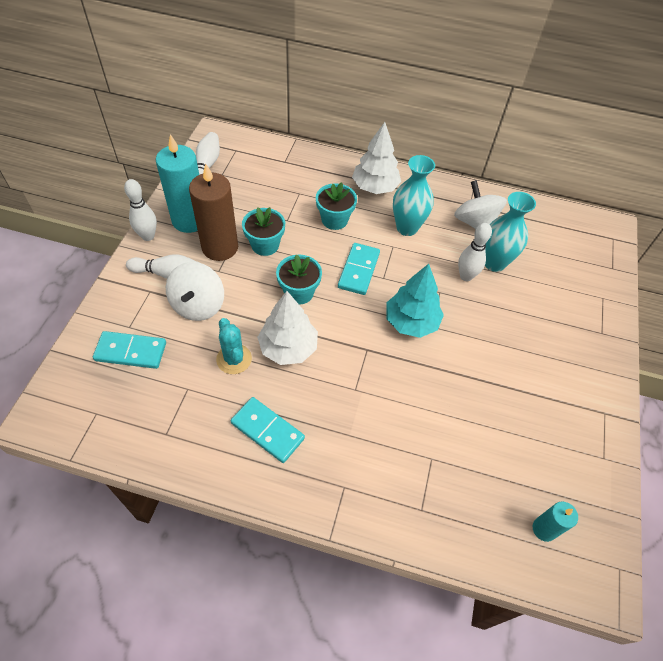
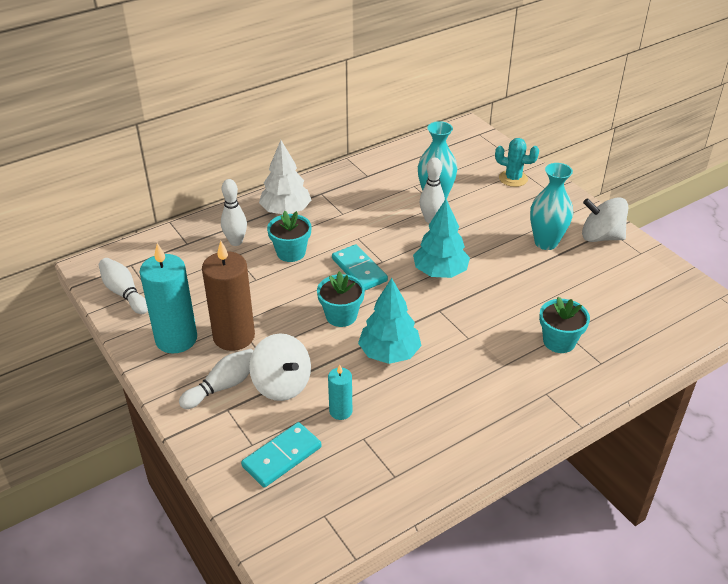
camera: 45 degrees left, 15 degrees down
(148, 236) = (159, 377): white bowling pin -> white bowling pin (236, 242)
(234, 359) = (364, 392): turquoise cactus -> turquoise cactus (513, 178)
(265, 245) = (266, 307): turquoise flower pot -> turquoise flower pot (559, 341)
(267, 430) = (455, 409): turquoise domino -> none
(288, 348) = (389, 353): white tree -> turquoise tree
(407, 228) = (349, 220): turquoise vase -> turquoise vase (546, 242)
(474, 222) = (387, 184): white spinning top -> white spinning top (601, 237)
(544, 529) = (666, 313): turquoise candle -> turquoise candle (340, 411)

